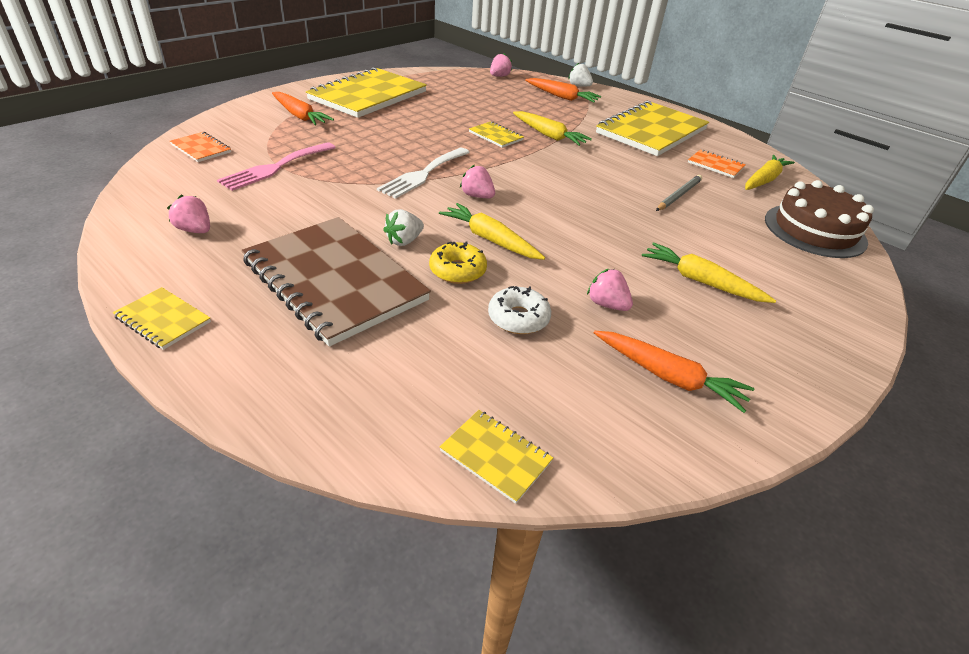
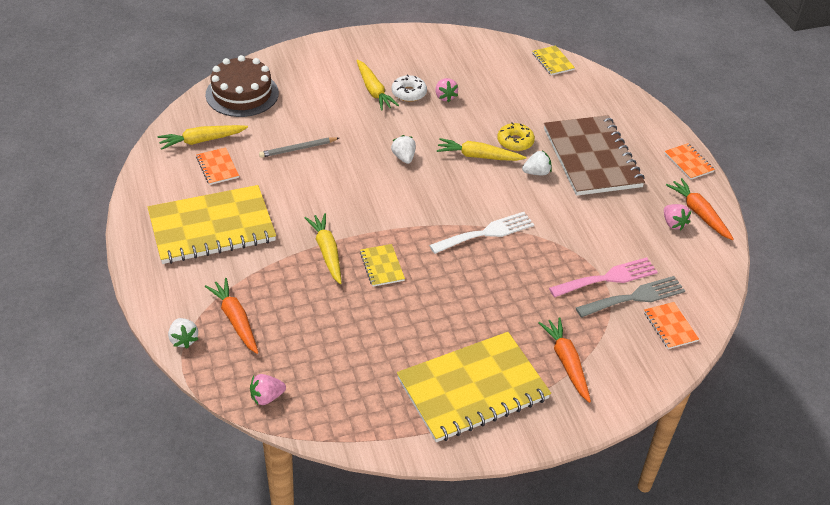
camera: 150 degrees left, 5 degrees up
(163, 320) = (688, 162): yellow notebook -> orange notebook
(242, 160) = (635, 297): none -> grey fork
(477, 196) = (459, 196): pink strawberry -> none
(490, 239) = (478, 156): yellow carrot -> yellow carrot turned 120 degrees clockwise
(518, 318) = (500, 106): white donut -> white donut (409, 93)
(571, 215) = (403, 157): none -> white strawberry
(668, 377) = (451, 60): orange carrot -> orange carrot (699, 213)

